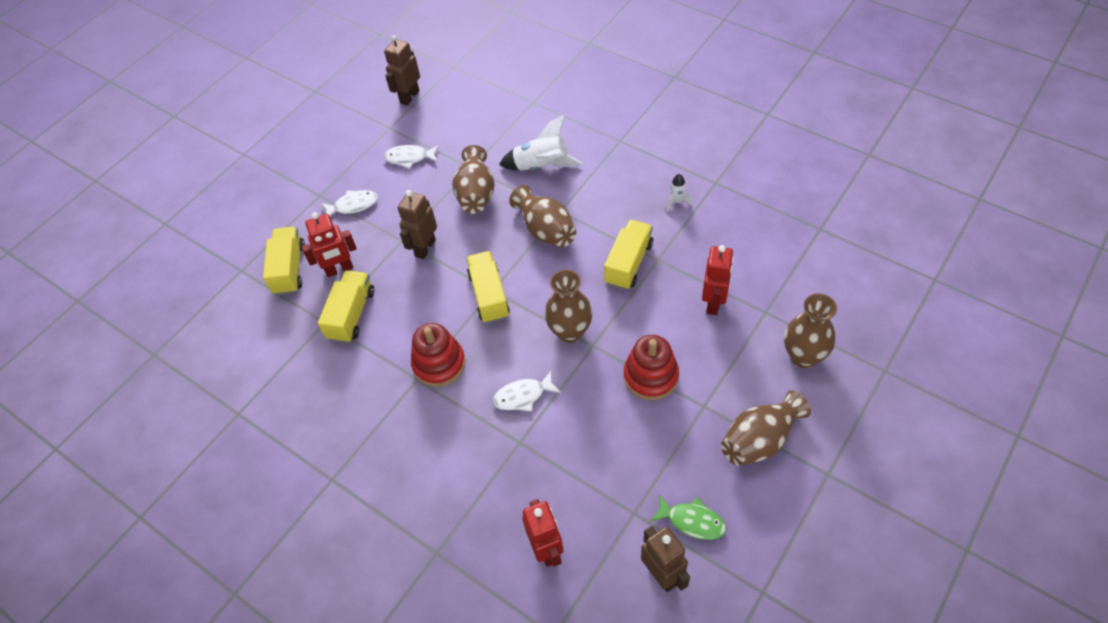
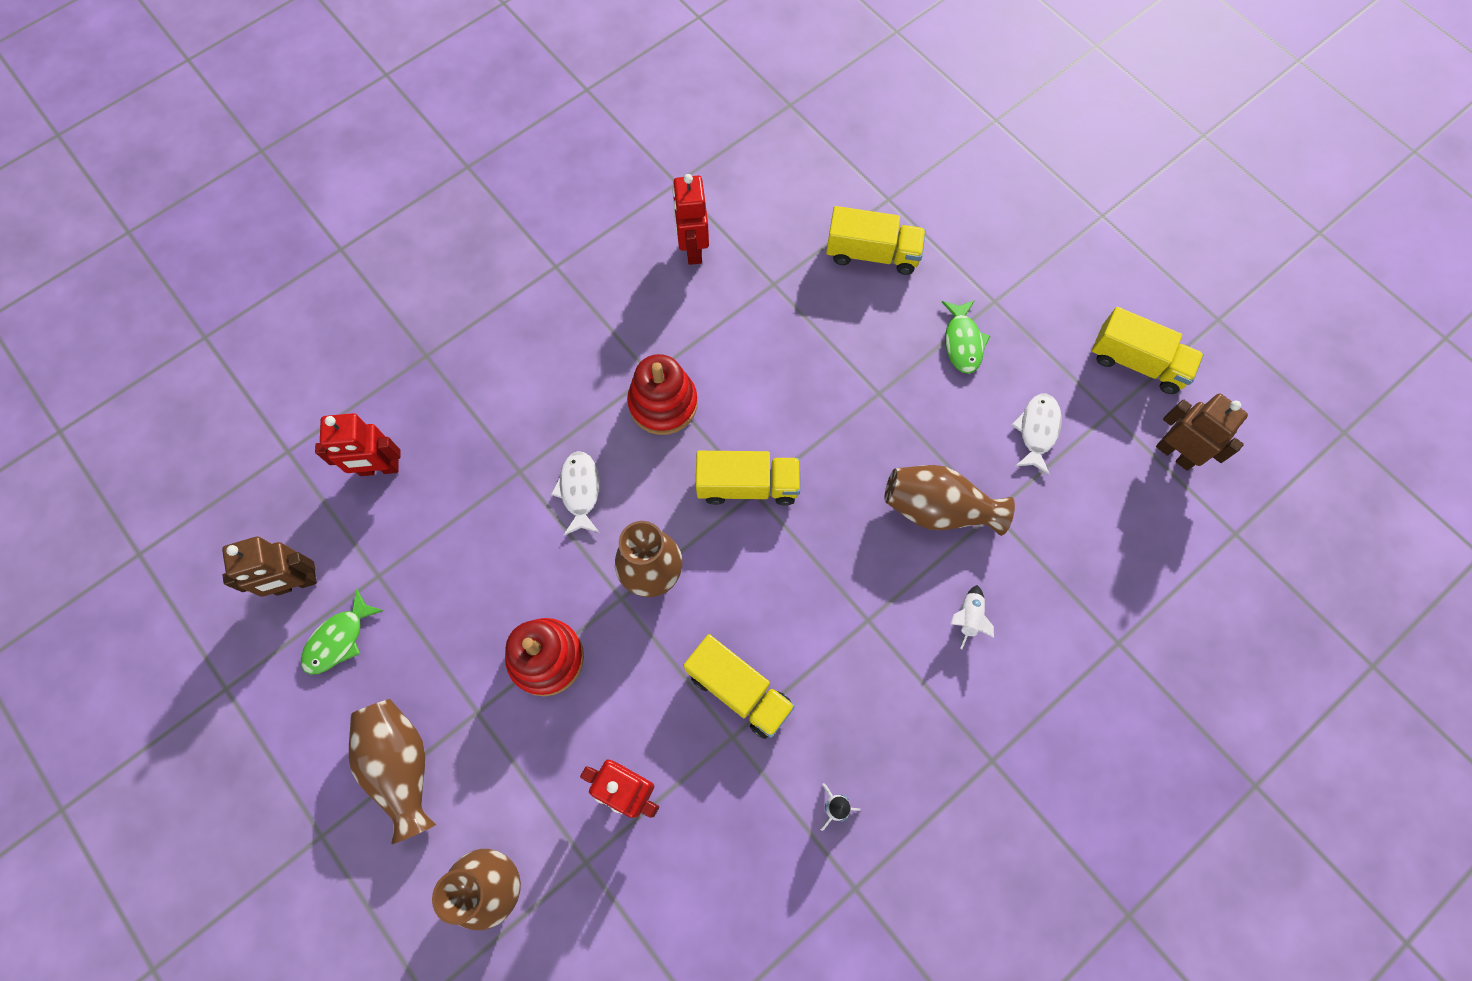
camera: 100 degrees right, 15 degrees up
(339, 269) = (852, 311): red robot -> red robot (692, 249)
(351, 314) = (774, 315): yellow truck -> yellow truck (1137, 362)
(353, 205) = (962, 342): white fish -> green fish
(425, 248) = (856, 421): brown robot -> none
(541, 166) = (968, 618): white rocket -> white rocket, size x0.51
(545, 230) = (838, 590): brown vase -> none

